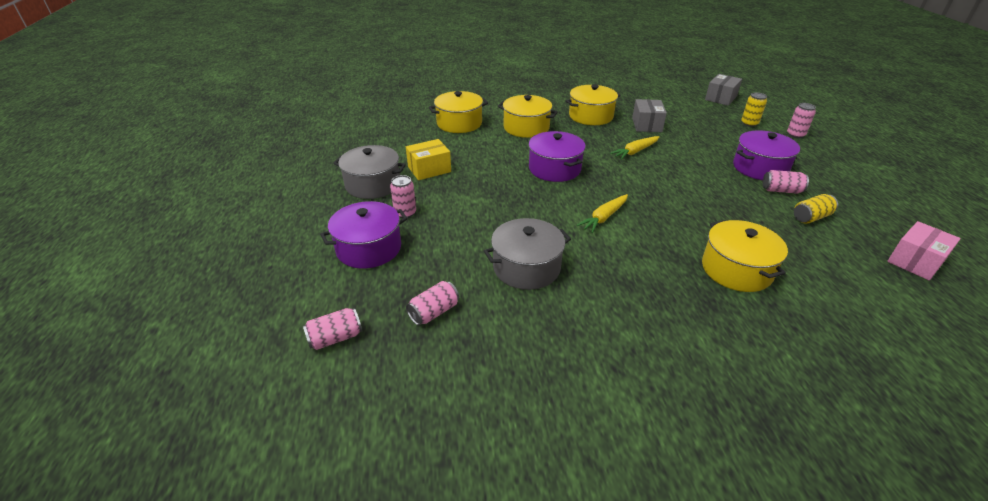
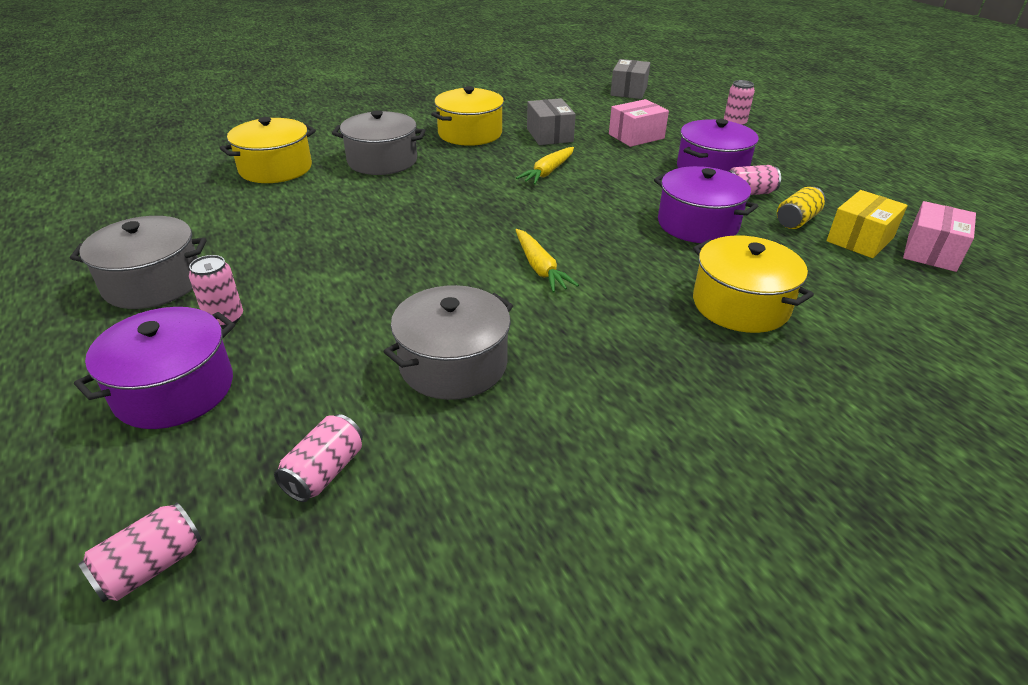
camera: 20 degrees left, 0 degrees up
(429, 169) = (246, 243): yellow box -> yellow box (860, 239)
(526, 127) = (382, 161): yellow pot -> grey pot
(554, 169) = (444, 212): purple pot -> purple pot (697, 224)
(604, 217) = (540, 268): yellow carrot -> yellow carrot turned 45 degrees counterclockwise
(711, 134) = (636, 136): none -> pink box
(749, 123) = (675, 117): yellow can -> none

